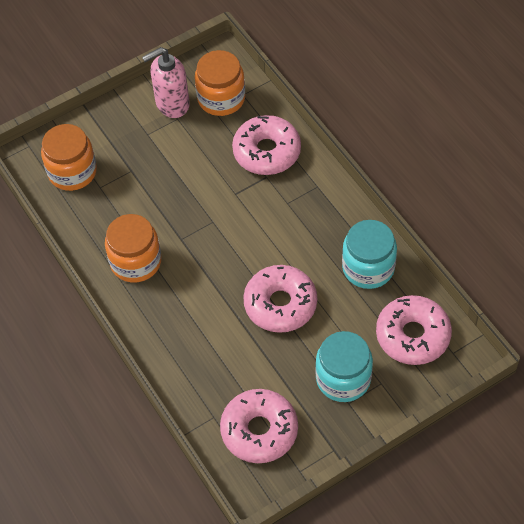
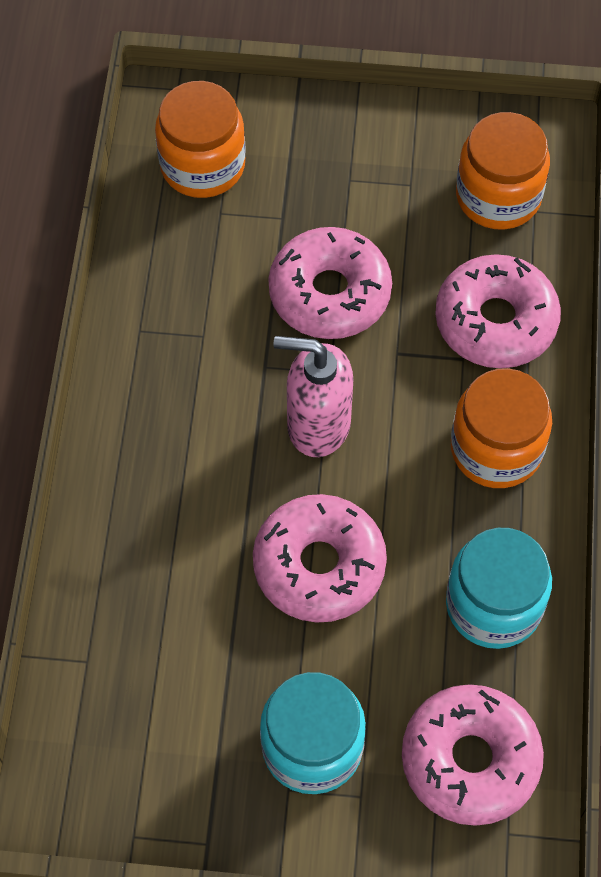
camera: 35 degrees right, 5 degrees up
(136, 261) = (176, 355): orange jar -> orange jar (496, 449)
(172, 104) = (421, 158): pink soap dispenser -> pink soap dispenser (317, 425)
(259, 430) = (130, 731): pink donut -> pink donut (329, 293)

